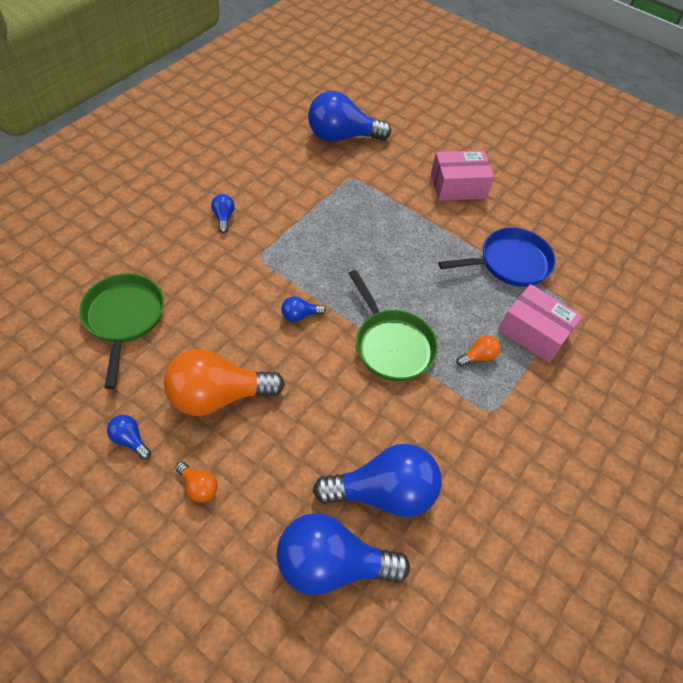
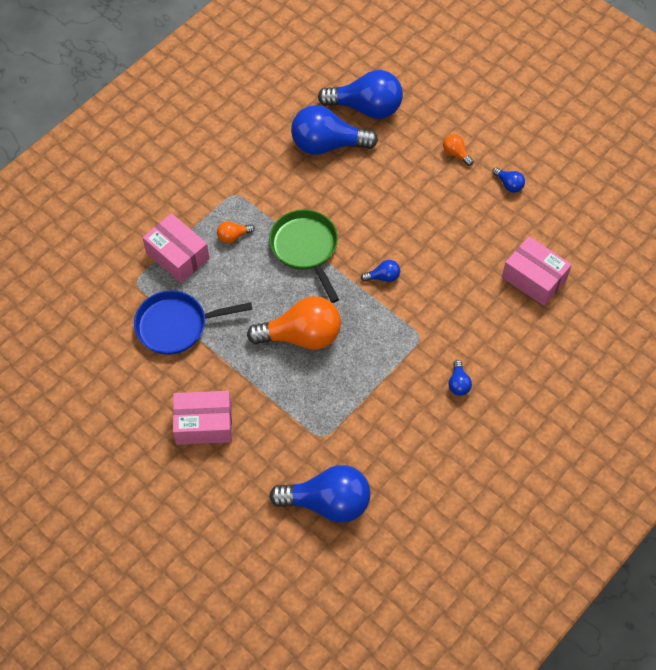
camera: 170 degrees left, 5 degrees up
(124, 318) = (534, 278): green pan -> pink box
(218, 396) = (448, 212): orange light bulb -> orange light bulb (301, 336)

